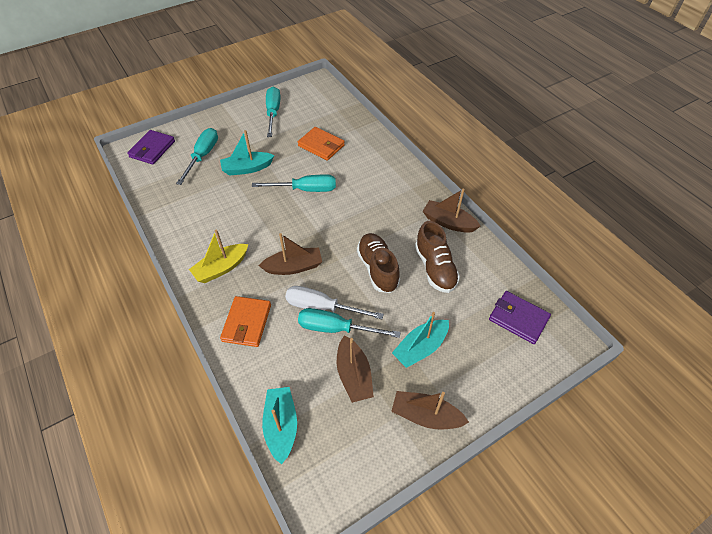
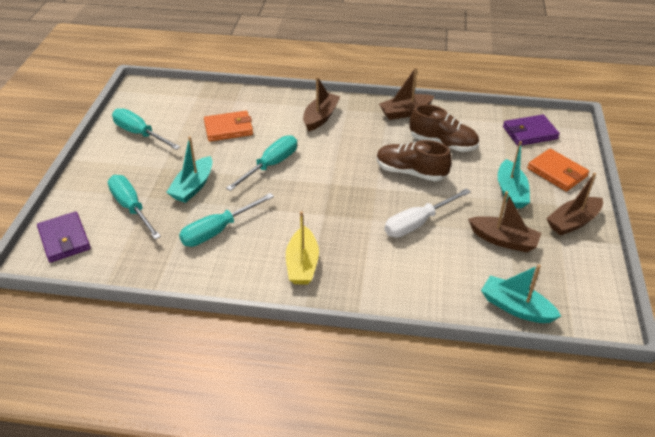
camera: 50 degrees left, 10 degrees down
(246, 323) = (386, 278): orange wallet -> orange wallet (557, 172)
(293, 267) = (354, 217): brown boat -> brown boat (320, 117)
(336, 328) = (448, 226): turquoise screwdriver -> turquoise screwdriver (218, 230)

